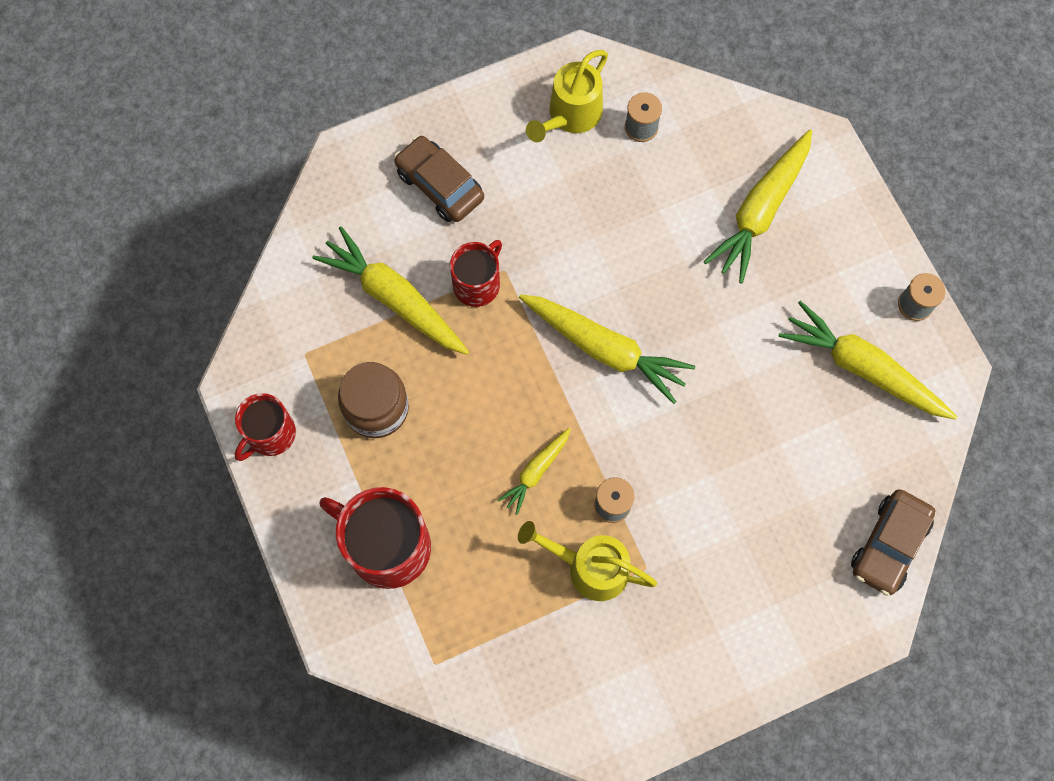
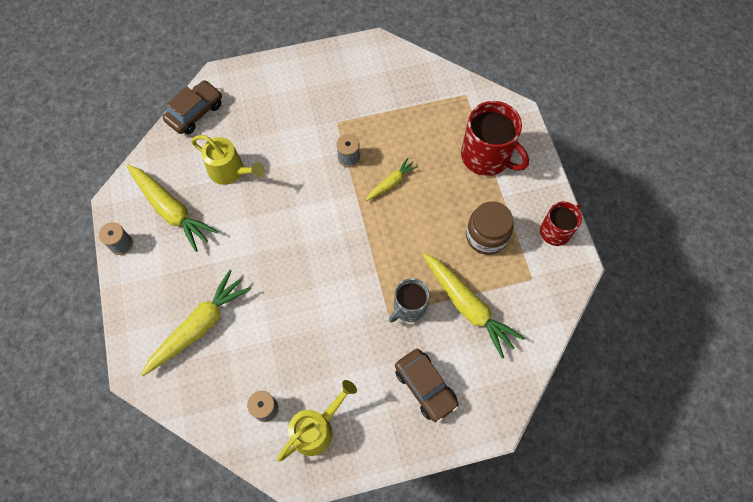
camera: 170 degrees left, 5 degrees down
(477, 284) = (409, 307): red mug -> grey mug
(589, 567) = (370, 127): yellow watering can -> yellow watering can (231, 171)
(605, 349) = (331, 249): yellow carrot -> none

